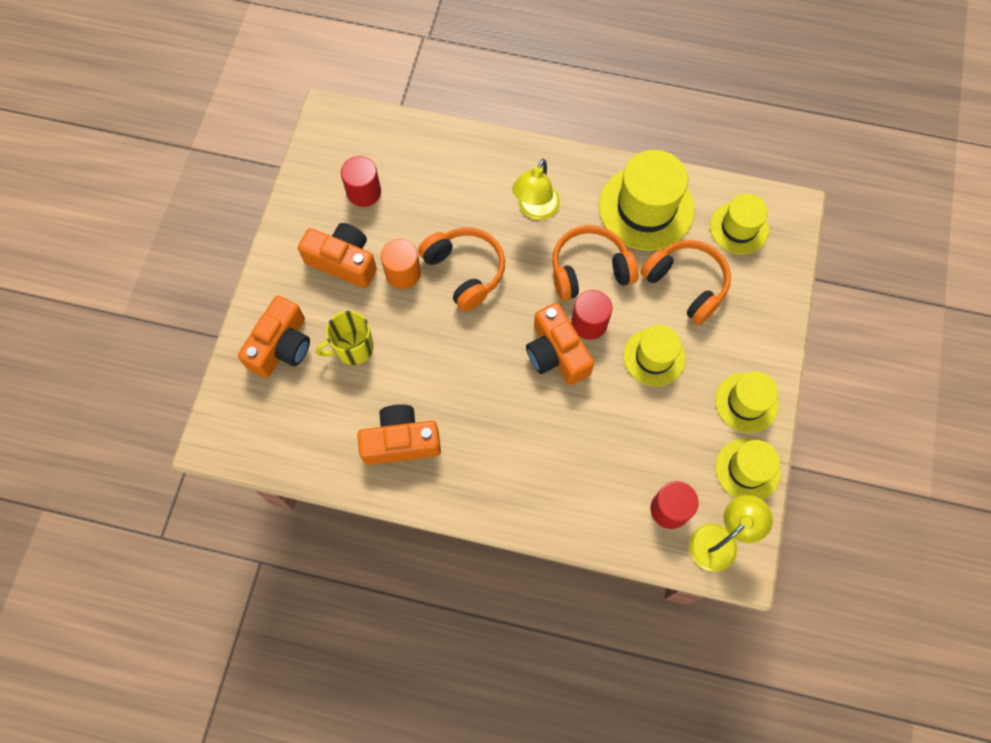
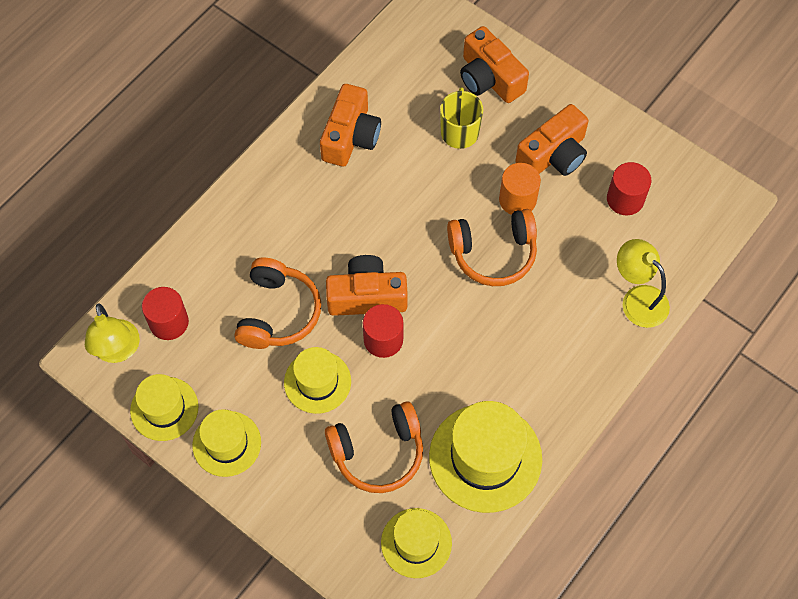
camera: 115 degrees right, 5 degrees down
(535, 210) = (533, 347): yellow lamp -> yellow lamp (637, 299)
(589, 270) = (440, 367): orange headphones -> orange headphones (278, 312)

